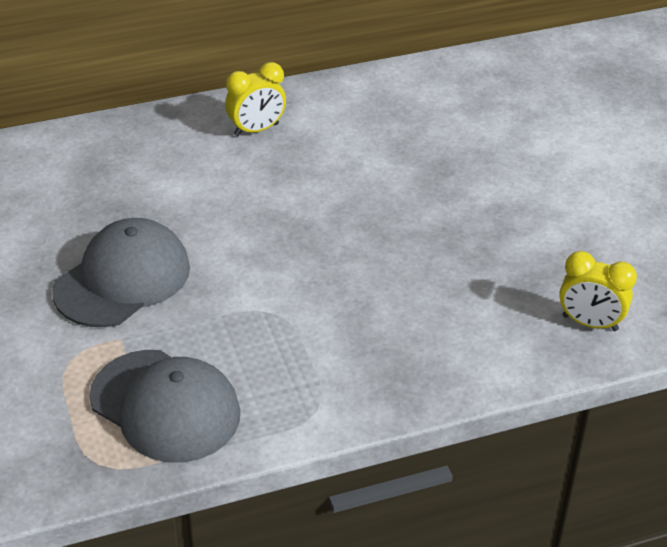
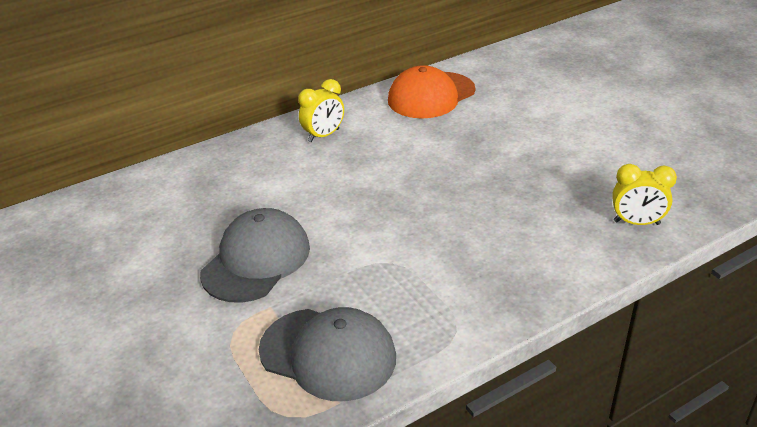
camera: 10 degrees left, 5 degrees down
(413, 97) = (431, 95): none -> orange cap

